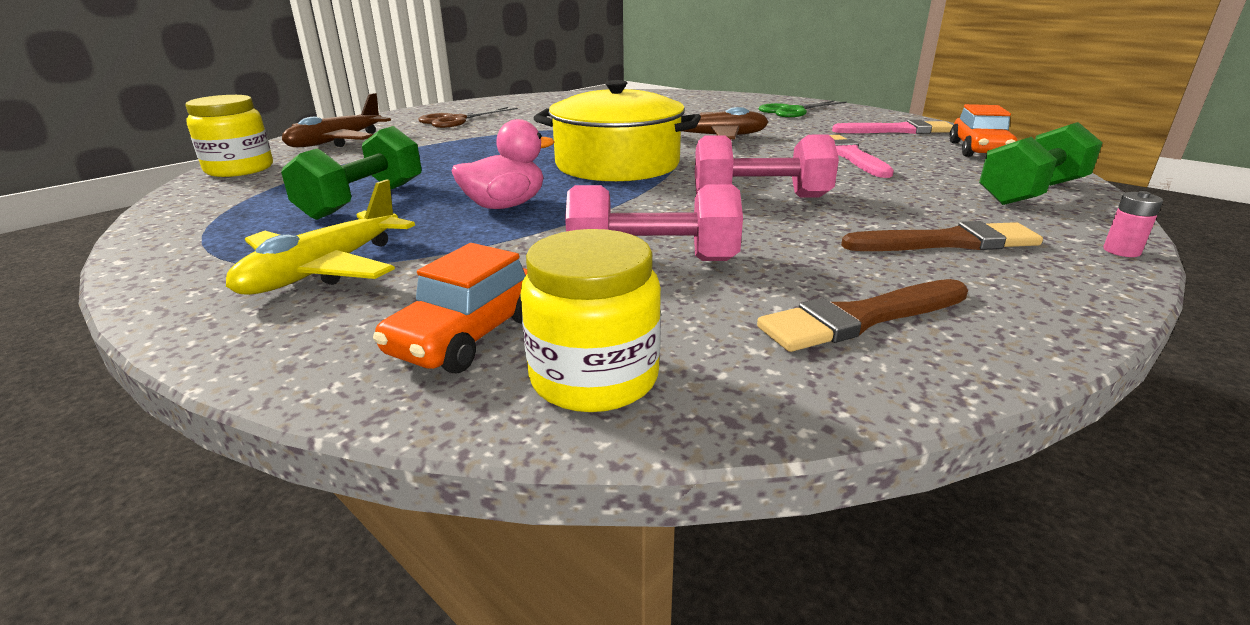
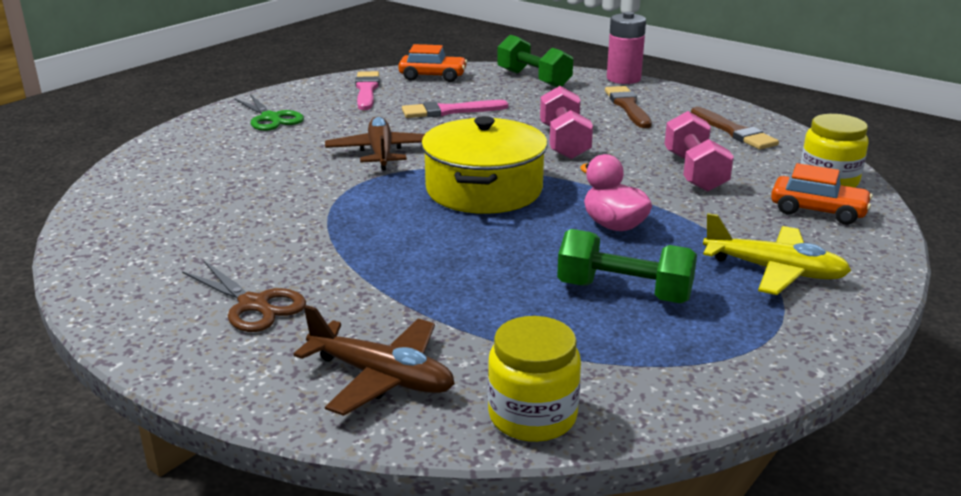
camera: 95 degrees left, 0 degrees up
(1121, 251) = (623, 79): pink battery -> pink battery, size x2.22

